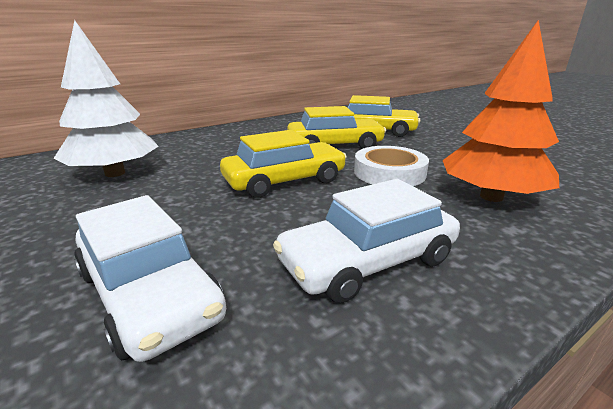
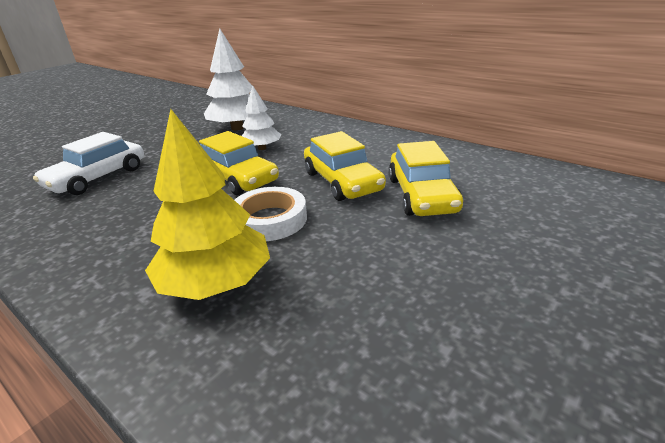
camera: 75 degrees right, 5 degrees up
(214, 165) = (262, 148): none -> white tree
(368, 261) = (110, 227): white car -> none
(491, 197) = (216, 283): orange tree -> yellow tree

